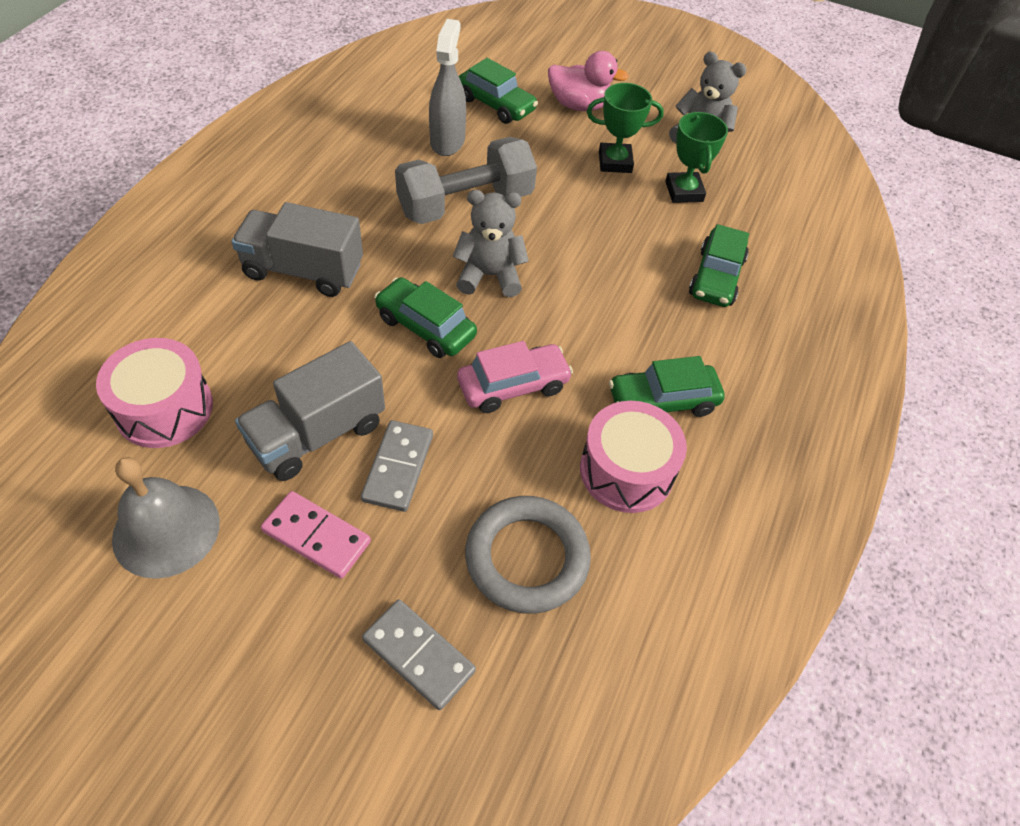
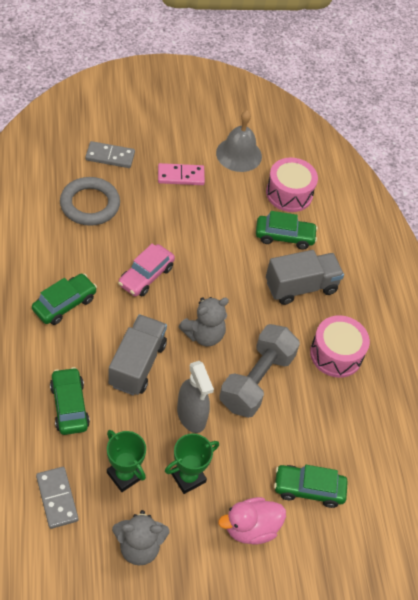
camera: 145 degrees right, 0 degrees up
(317, 434) = (216, 212): grey truck -> grey truck (137, 364)
(398, 467) = (170, 215): grey domino -> grey domino (57, 498)
(425, 327) = (213, 286): green car -> green car (284, 236)
(447, 141) = (310, 429): grey spray bottle -> grey spray bottle (191, 416)
(626, 470) = (65, 260): pink drum -> pink drum (336, 354)

